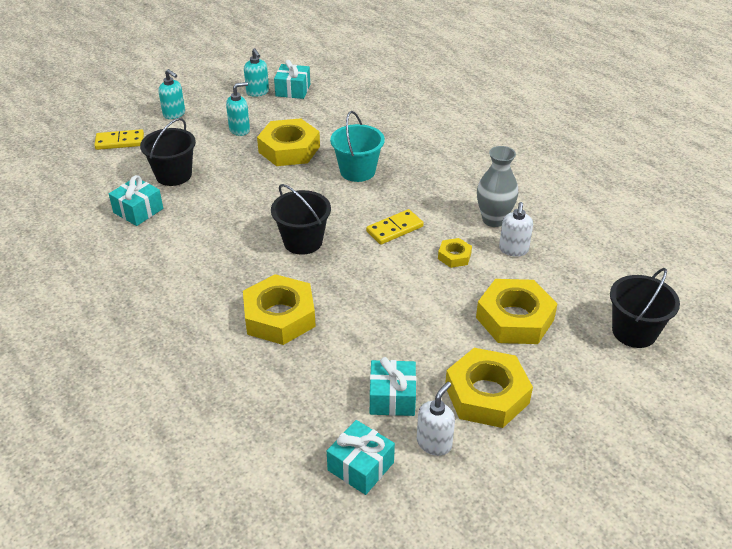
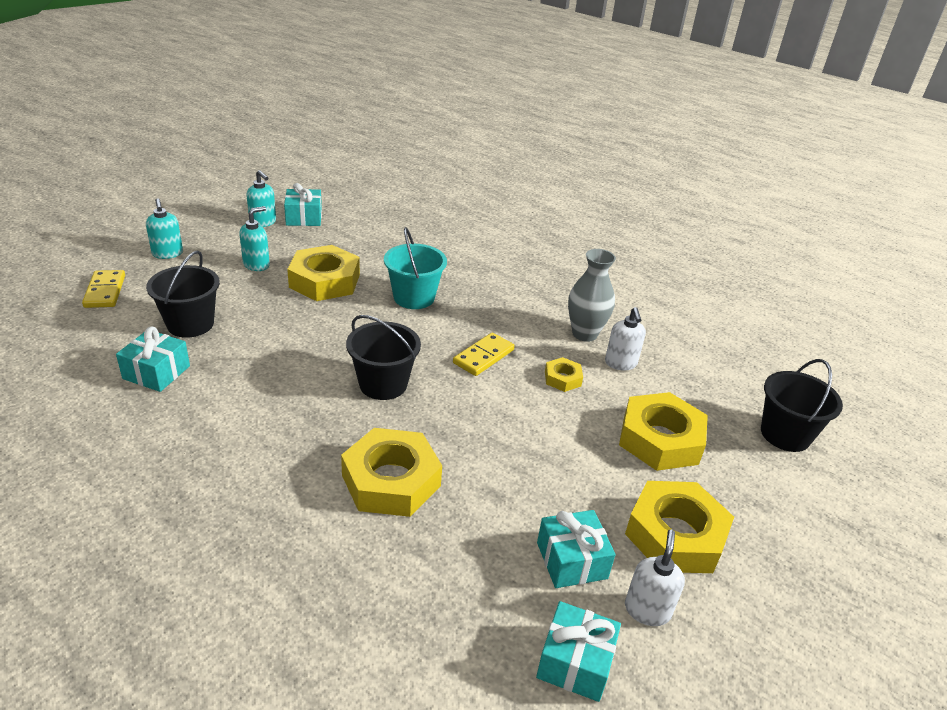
camera: 20 degrees left, 5 degrees down
(120, 142) = (105, 291): yellow domino -> yellow domino turned 75 degrees counterclockwise
(174, 114) = (167, 254): turquoise soap dispenser -> turquoise soap dispenser turned 45 degrees clockwise

